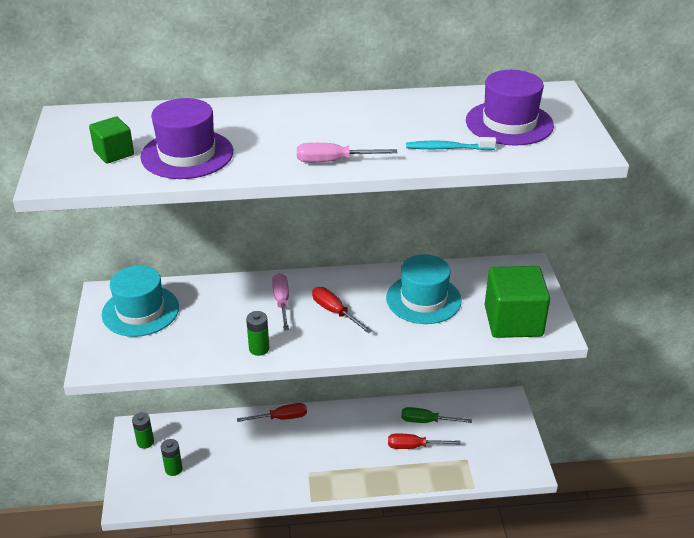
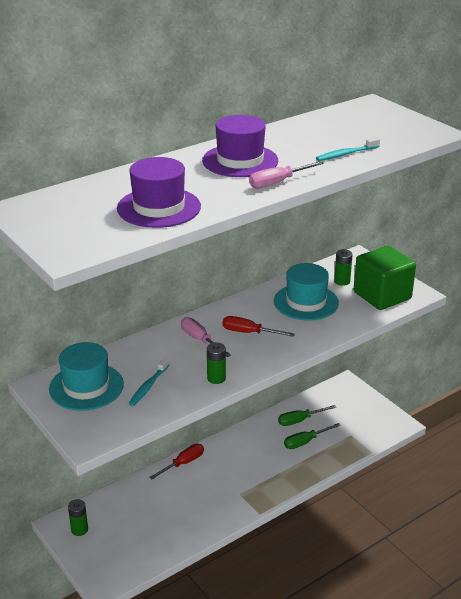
camera: 30 degrees left, 5 degrees down
(114, 153) = (96, 223): green cube -> none
(173, 469) = (124, 539): green battery -> green battery (342, 281)
(192, 332) = (148, 386): none -> turquoise toothbrush
(414, 446) = (305, 442): red screwdriver -> green screwdriver
(509, 123) = (366, 129): purple hat -> purple hat (240, 161)

